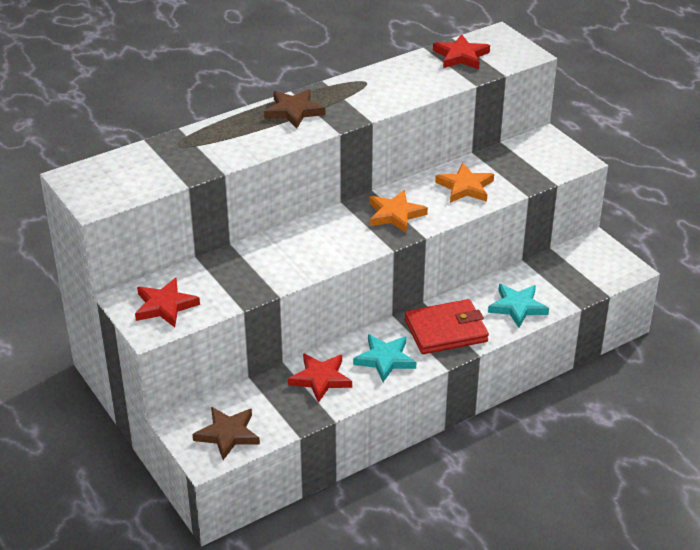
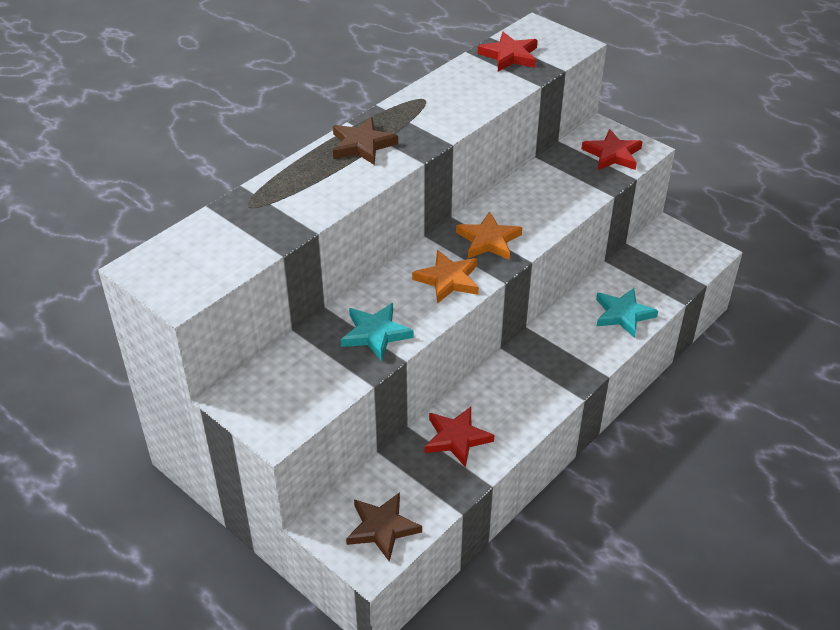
camera: 15 degrees left, 5 degrees up
(165, 306) = (282, 398): red star -> red star (612, 154)
(385, 359) = (515, 401): turquoise star -> turquoise star (375, 334)
(446, 330) = (563, 355): red wallet -> none
(465, 187) = (546, 197): orange star -> orange star (448, 279)

